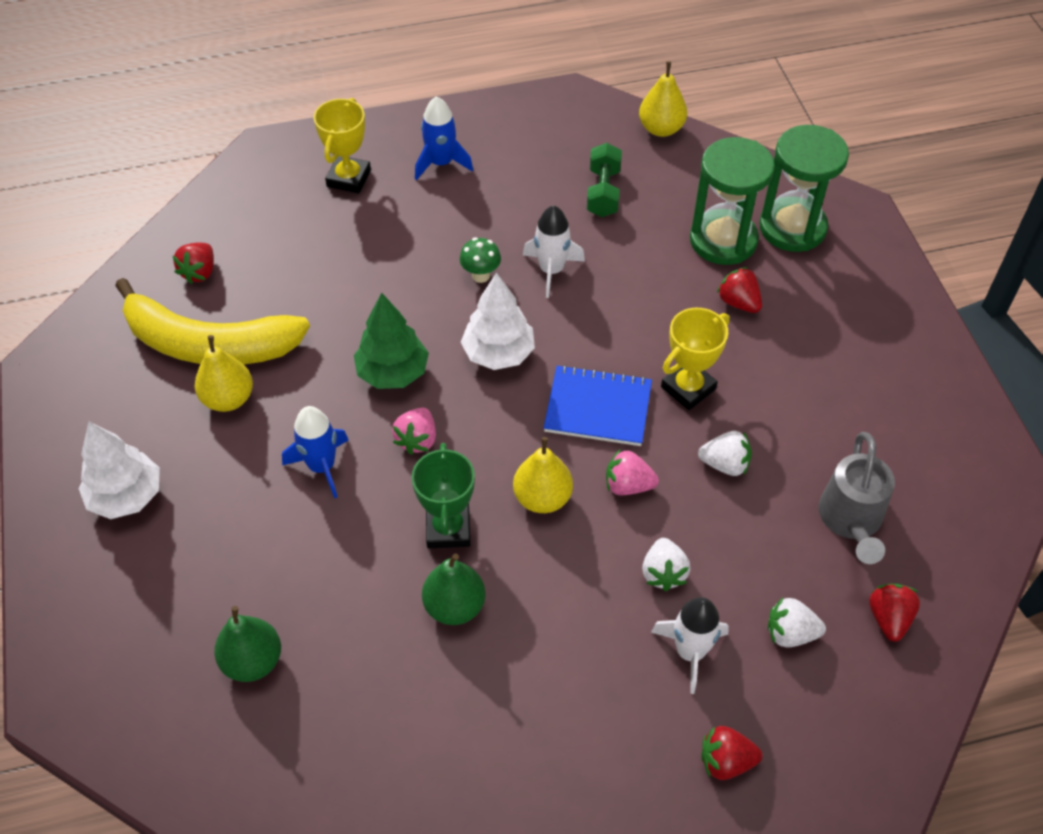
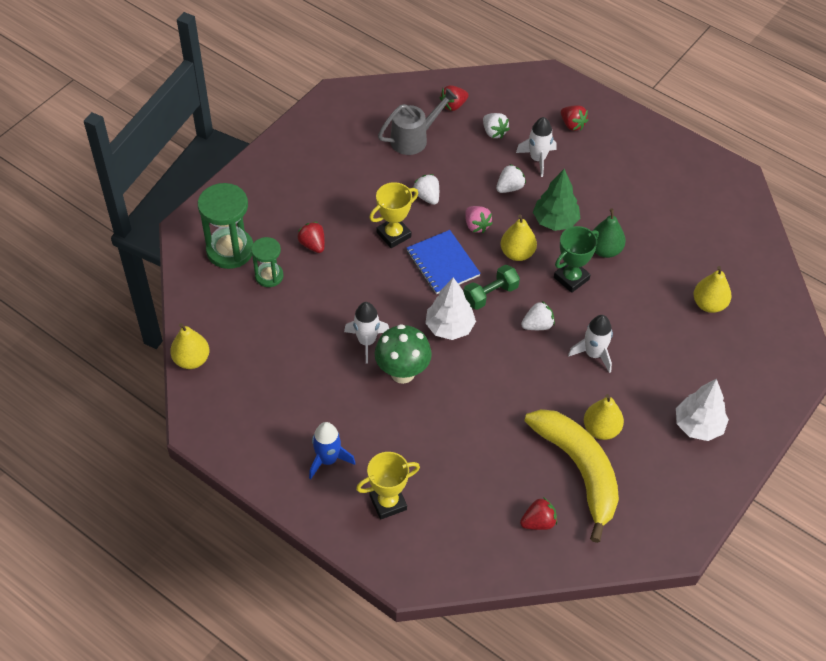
camera: 130 degrees left, 0 degrees up
(253, 661) = (709, 304): green pear -> yellow pear
(322, 466) = (594, 354): blue rocket -> white rocket
(392, 373) = (509, 366): green tree -> green tree (555, 221)
(417, 440) = (537, 325): pink strawberry -> white strawberry
(481, 276) = (402, 373): green mushroom -> green mushroom, size x1.86
(603, 192) = (278, 355): green dumbbell -> green dumbbell (490, 294)
(688, 388) = (393, 235): yellow trophy -> yellow trophy turned 45 degrees counterclockwise
(723, 240) = (269, 276): green hourglass -> green hourglass, size x0.59
(738, 302) = (313, 245): red strawberry -> red strawberry turned 135 degrees clockwise

